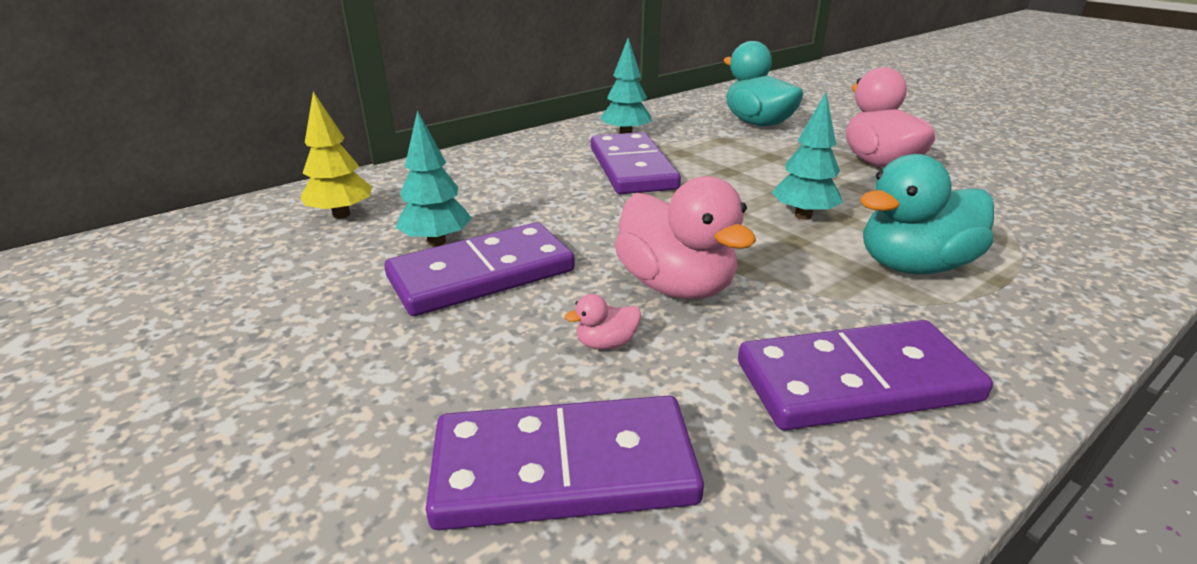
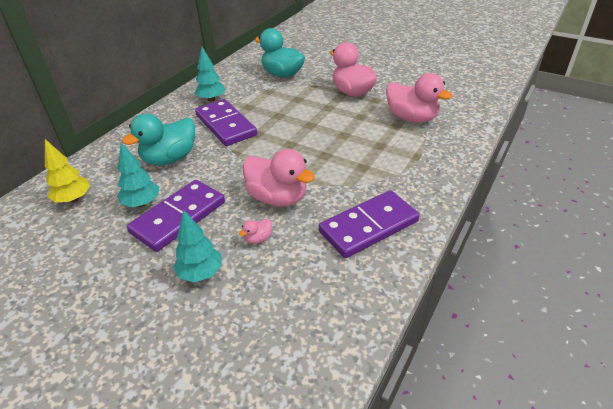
camera: 20 degrees left, 10 degrees up
(564, 468) = (266, 302): purple domino -> none
(803, 216) = (324, 138): turquoise tree -> turquoise tree (201, 273)
(913, 266) = (380, 157): turquoise duck -> turquoise duck (170, 158)
(998, 218) = (411, 118): none -> pink duck

